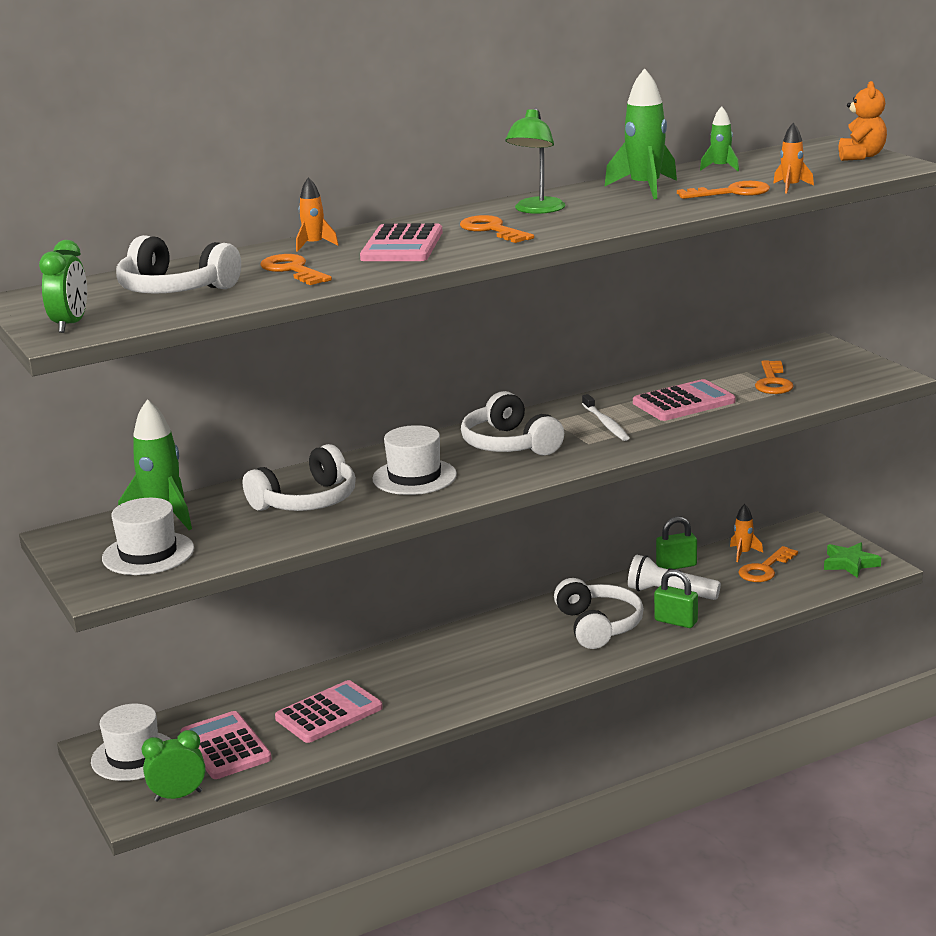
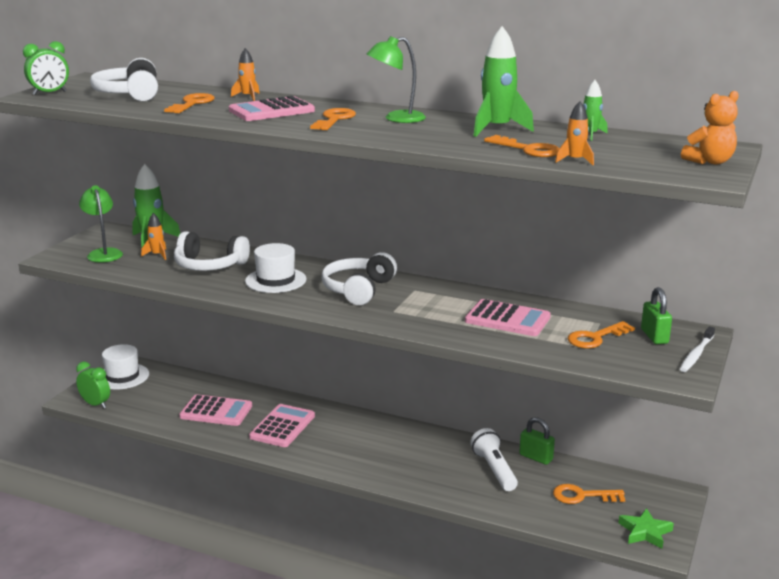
camera: 50 degrees right, 0 degrees up
(148, 554) = (103, 253): white hat -> green lamp
(225, 747) = (154, 396): pink calculator -> pink calculator (282, 426)
(598, 626) = (416, 459): white headphones -> none
(606, 424) = (432, 306): white toothbrush -> white toothbrush (696, 354)
(676, 621) = (459, 487): green padlock -> green padlock (654, 336)
(743, 553) = (592, 478): orange rocket -> orange rocket (157, 255)

